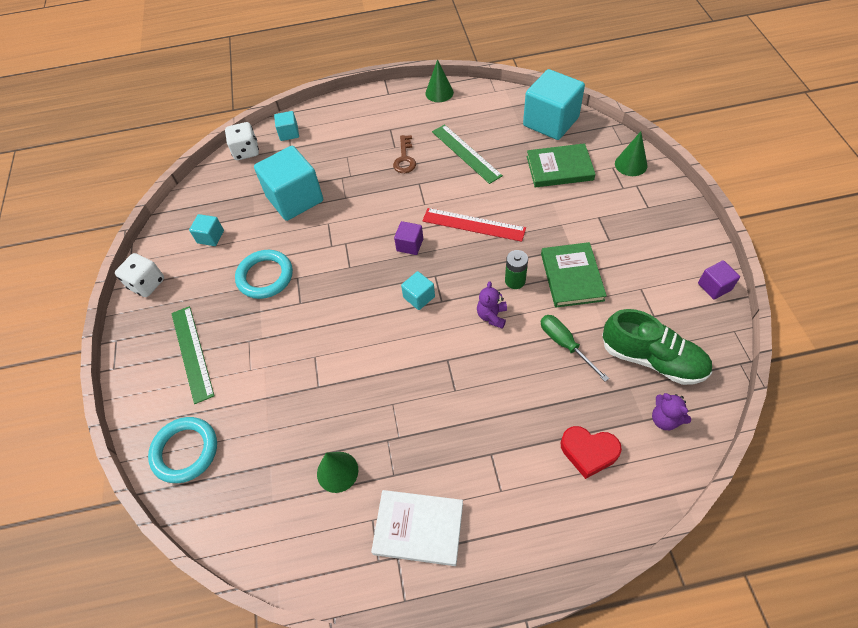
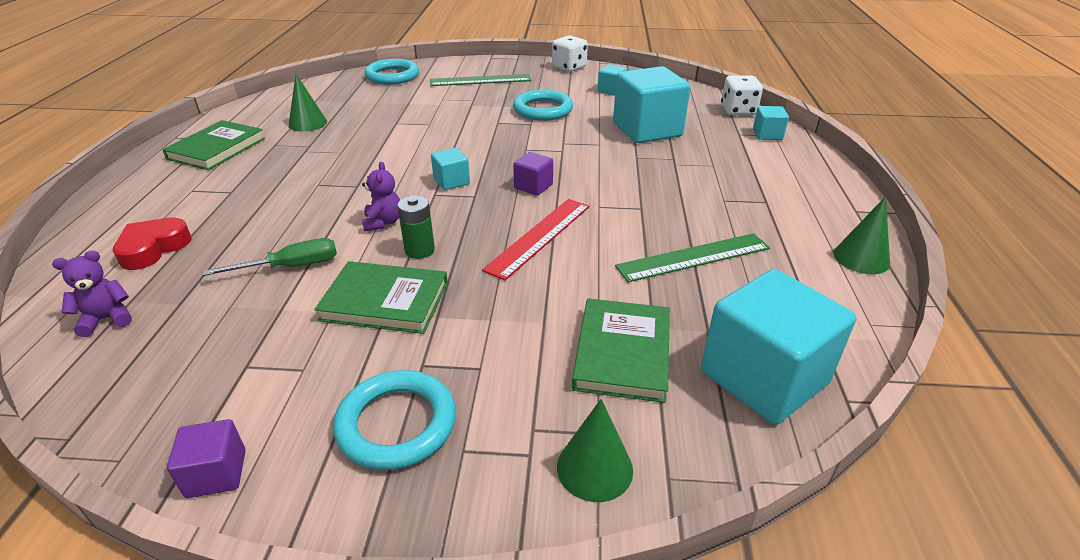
camera: 100 degrees right, 20 degrees down
(404, 158) = (696, 204): brown key -> none
(418, 528) = (217, 149): white book -> green book
(492, 316) = (383, 222): purple teddy bear -> purple teddy bear turned 60 degrees clockwise
(649, 234) = (397, 424): none -> turquoise ring
(652, 359) = (188, 338): green shoe -> none

